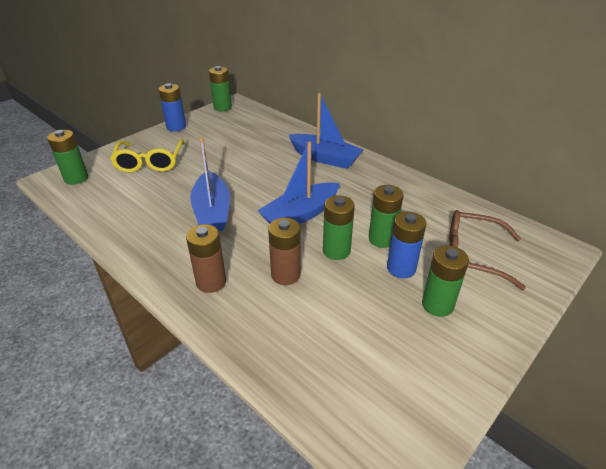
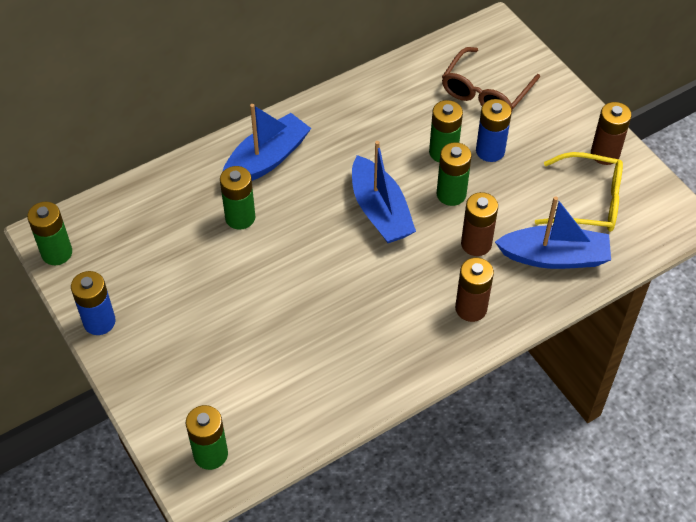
camera: 75 degrees left, 15 degrees up
(150, 162) = (200, 360): yellow glasses -> yellow glasses (588, 202)
(212, 211) = (346, 295): blue boat -> blue boat (554, 257)
(437, 305) = (542, 141): green battery -> green battery (240, 217)
(454, 363) = (605, 154): none -> brown battery

